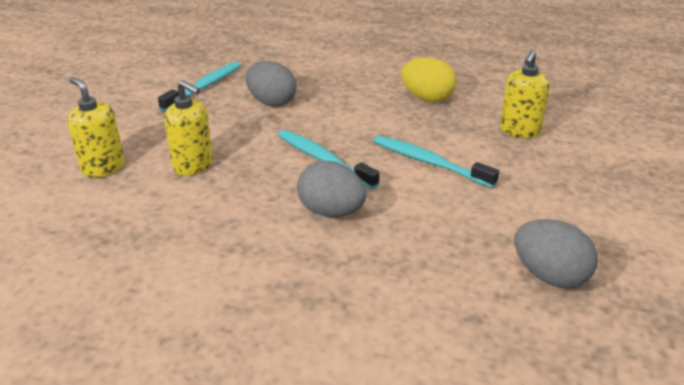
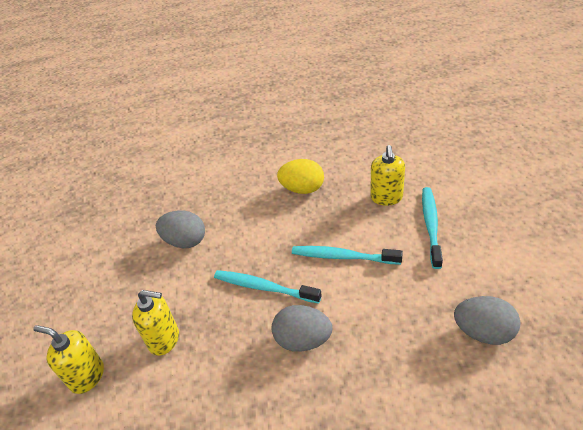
camera: 20 degrees left, 10 degrees up
(204, 87) = (117, 246): turquoise toothbrush -> turquoise toothbrush (431, 225)

